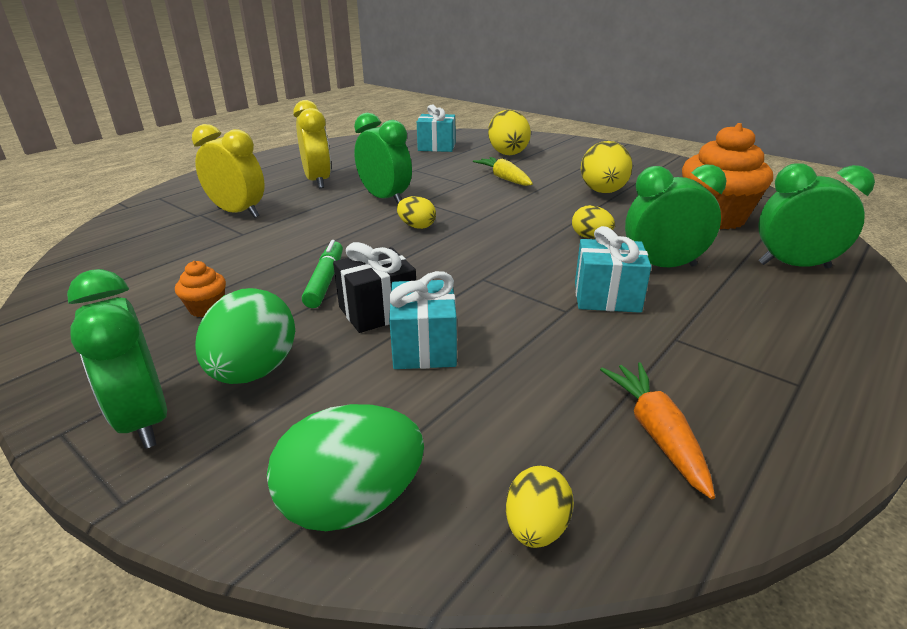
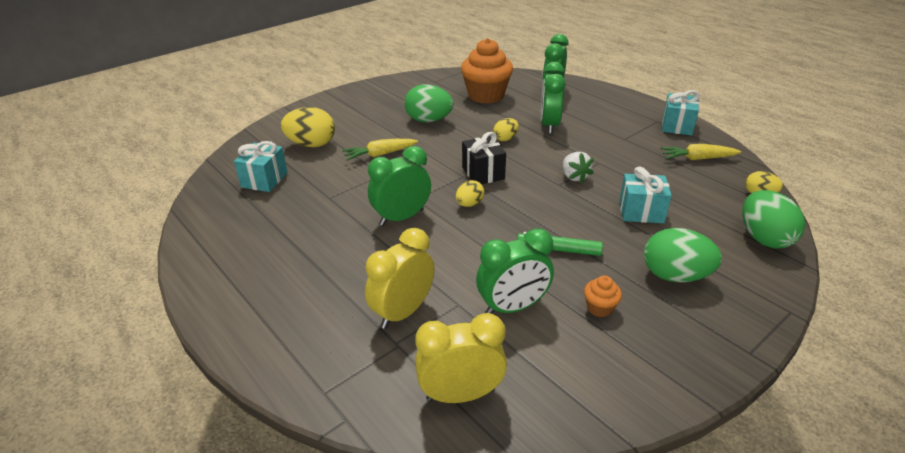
camera: 80 degrees left, 5 degrees up
(144, 420) = (729, 316): green clock -> green clock (513, 307)
(318, 181) = (331, 259): yellow clock -> yellow clock (460, 394)
(378, 311) = (602, 227): black gift -> black gift (483, 173)
(509, 289) = (574, 177): none -> white strawberry
(603, 192) = (429, 120): yellow egg -> green egg
(607, 297) = (584, 148): turquoise gift -> turquoise gift (677, 126)
(656, 433) = (697, 158): orange carrot -> yellow carrot

